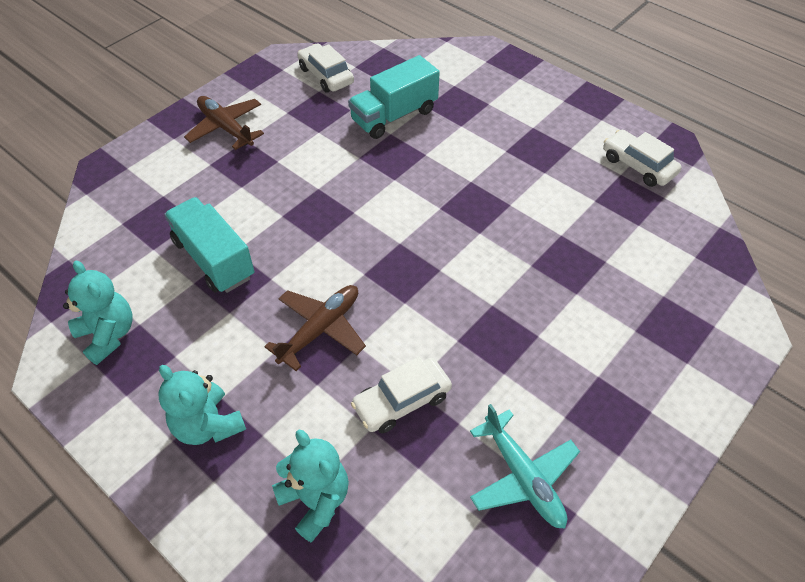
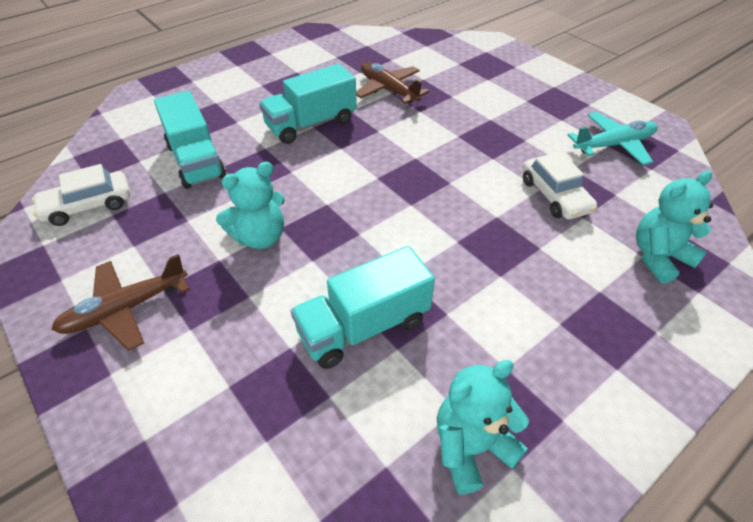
camera: 80 degrees left, 5 degrees down
(208, 425) = (594, 335): turquoise teddy bear -> turquoise teddy bear (260, 237)
(320, 329) = (476, 240): brown plane -> brown plane (388, 90)
(474, 178) = (311, 124): none -> turquoise truck
(638, 165) = (330, 48): white car -> none

